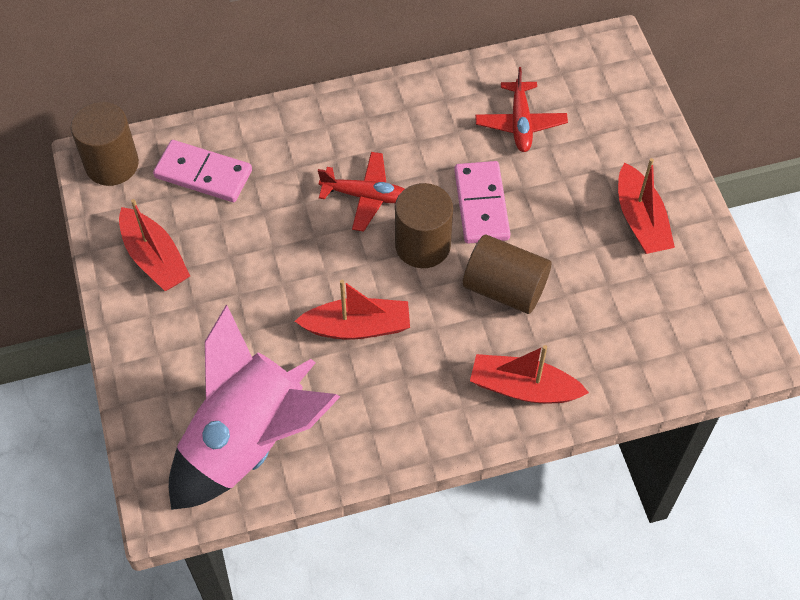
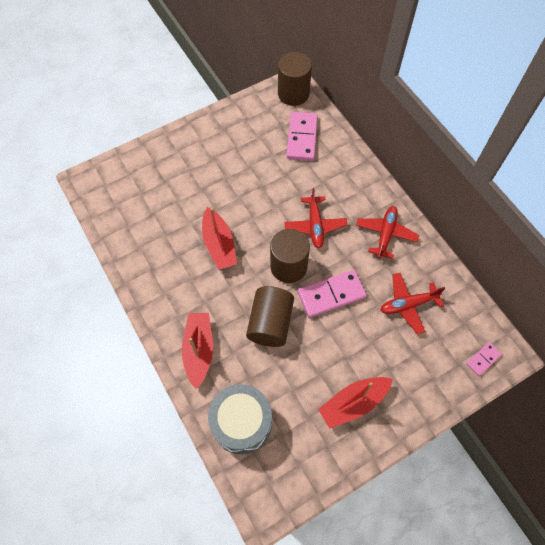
camera: 75 degrees right, 5 degrees up
(155, 258) = (237, 131): red boat -> none
(249, 441) = (132, 209): pink rocket -> none
(407, 117) = (385, 234): none -> red plane
(613, 69) = (483, 359): none -> pink domino
(641, 355) = (242, 423): none -> grey drum

